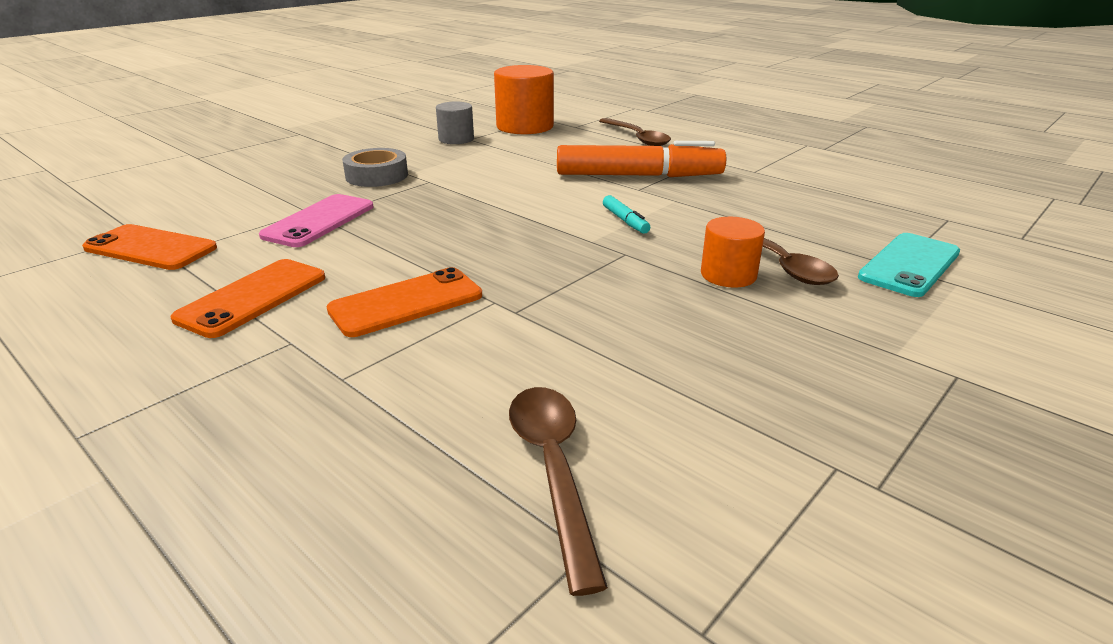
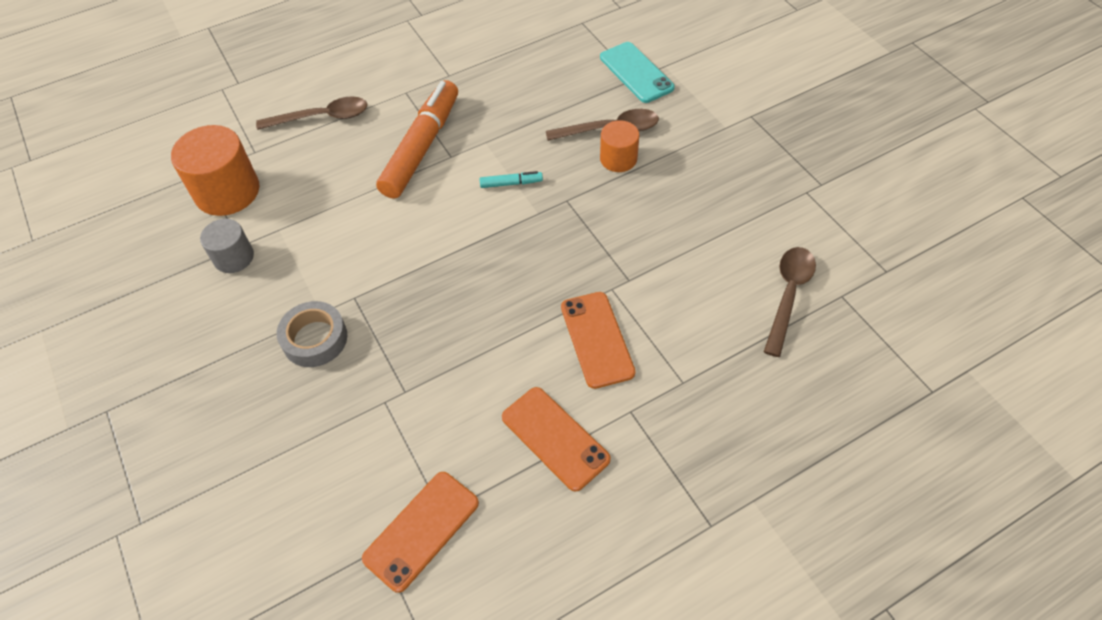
camera: 70 degrees left, 25 degrees up
(319, 221) = (416, 391): pink phone -> none
(553, 470) = (788, 295): brown spoon -> brown spoon turned 105 degrees clockwise

